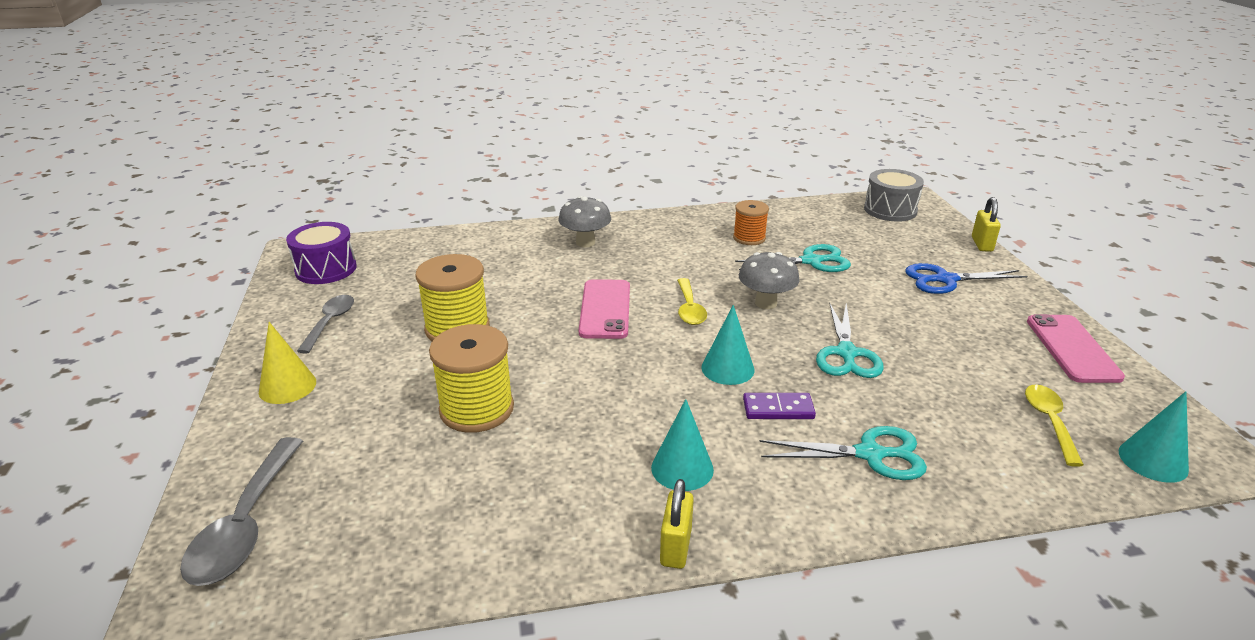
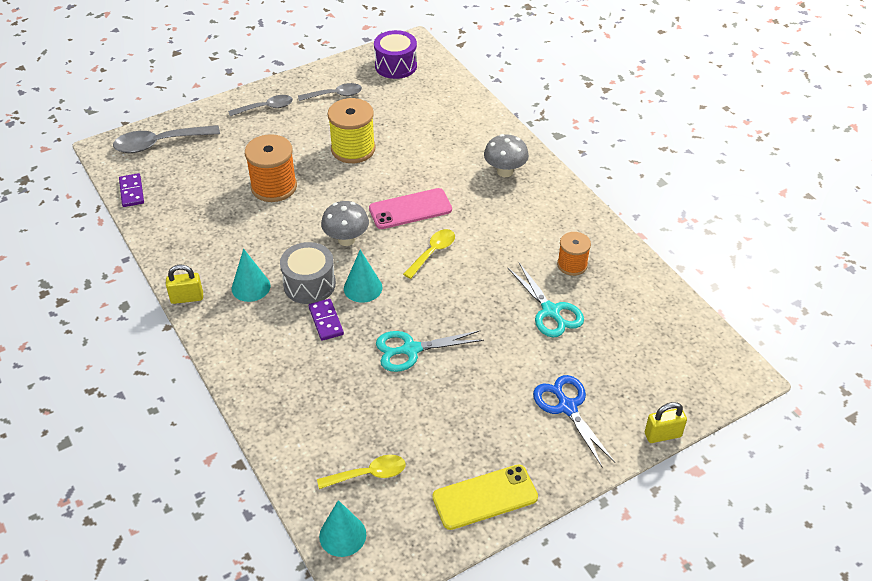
camera: 70 degrees right, 15 degrees up
(287, 386) = (266, 108): yellow cone -> grey spoon
(347, 586) = (132, 192): none -> purple domino
(476, 409) = (274, 187): yellow spool -> orange spool
(689, 309) = (432, 252): yellow spoon -> yellow spoon turned 150 degrees clockwise
(766, 303) = (463, 293): grey mushroom -> grey mushroom (346, 239)
(870, 454) = (294, 373): turquoise scissors -> none
(890, 210) = (701, 358): grey drum -> grey drum (309, 284)
(1072, 348) = (485, 497): pink phone -> yellow phone

